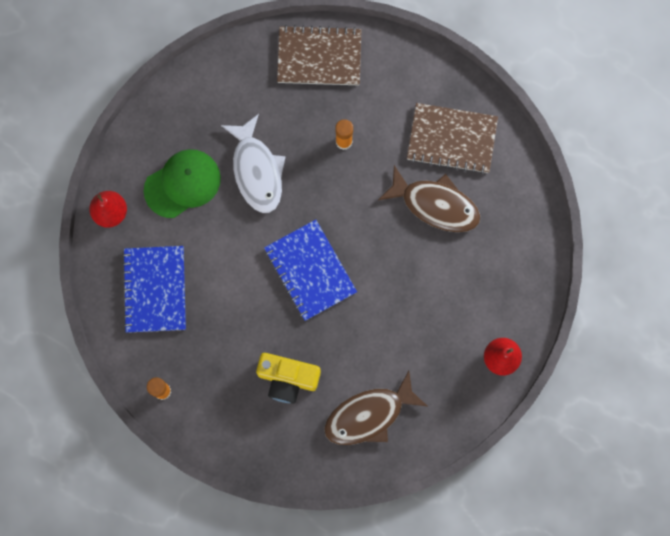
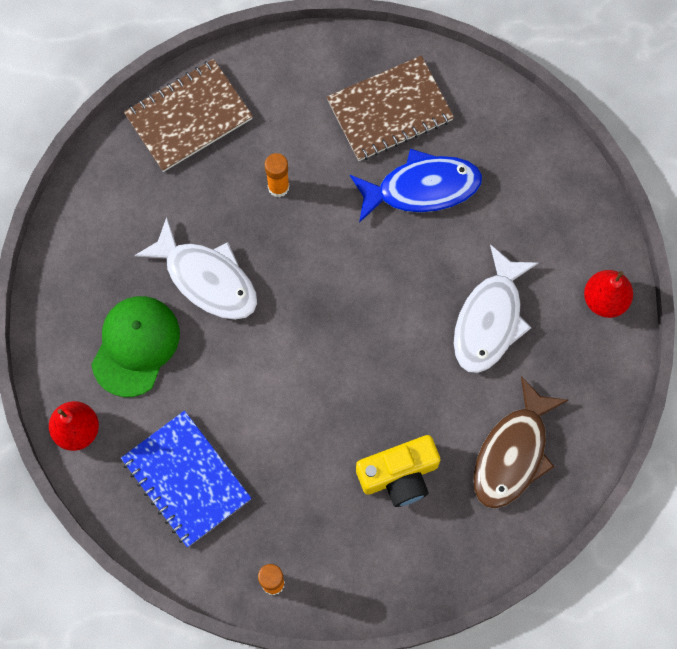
camera: 35 degrees left, 5 degrees down
(310, 270) = (340, 344): blue notebook -> none
(417, 319) = (490, 319): none -> white fish
(435, 204) = (421, 188): brown fish -> blue fish

